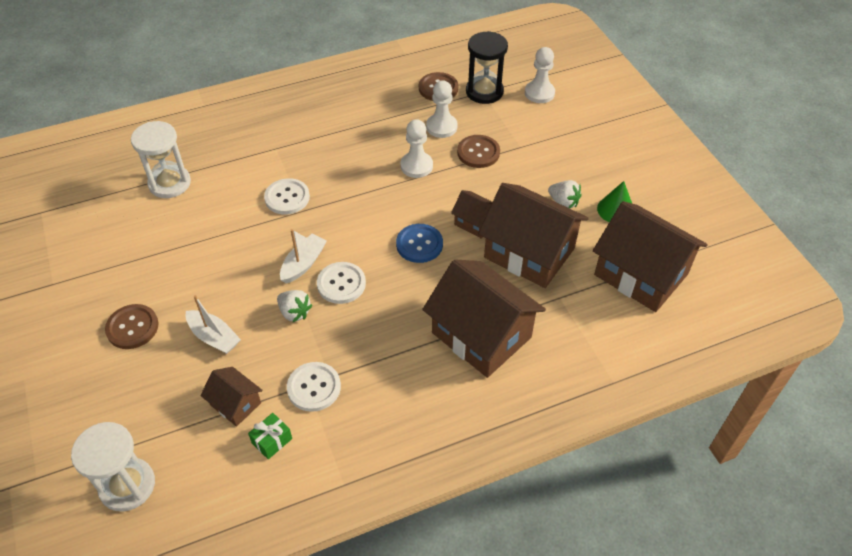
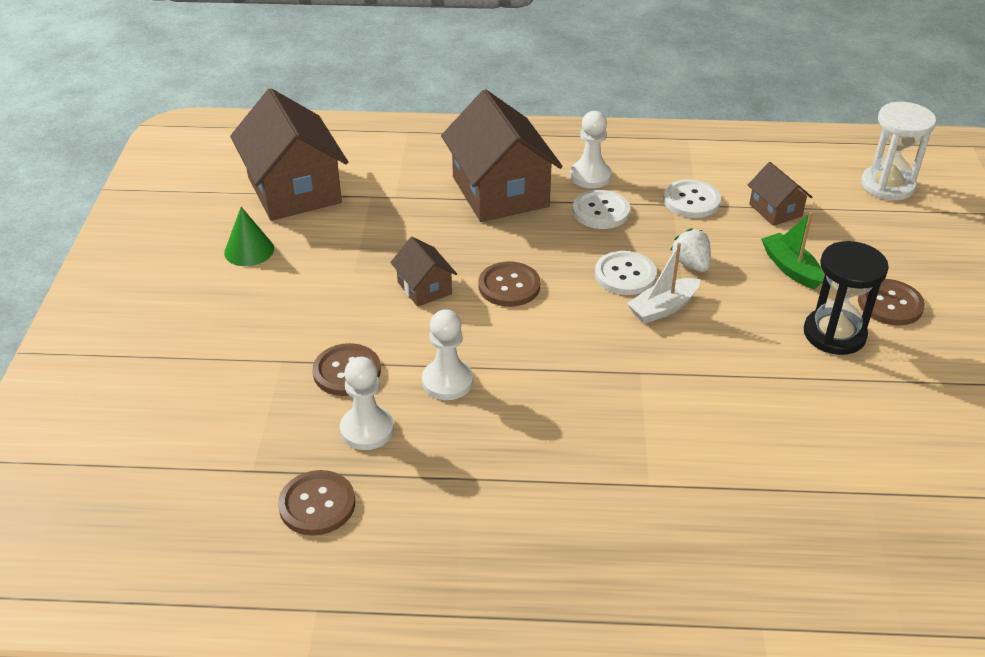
camera: 155 degrees left, 10 degrees down
(169, 183) = (838, 479): white hourglass -> none
(214, 337) = (790, 268): white boat -> green boat
(272, 441) = (744, 178): green gift -> none
(287, 197) = (656, 397): white button -> white button (601, 211)
(419, 244) = (509, 286): blue button -> brown button
(484, 92) = (249, 469): black hourglass -> black hourglass (834, 334)
(529, 253) = (390, 240): brown house -> none
(539, 93) = (169, 434): white pawn -> white pawn (590, 176)
(563, 202) = (299, 276): white strawberry -> none

